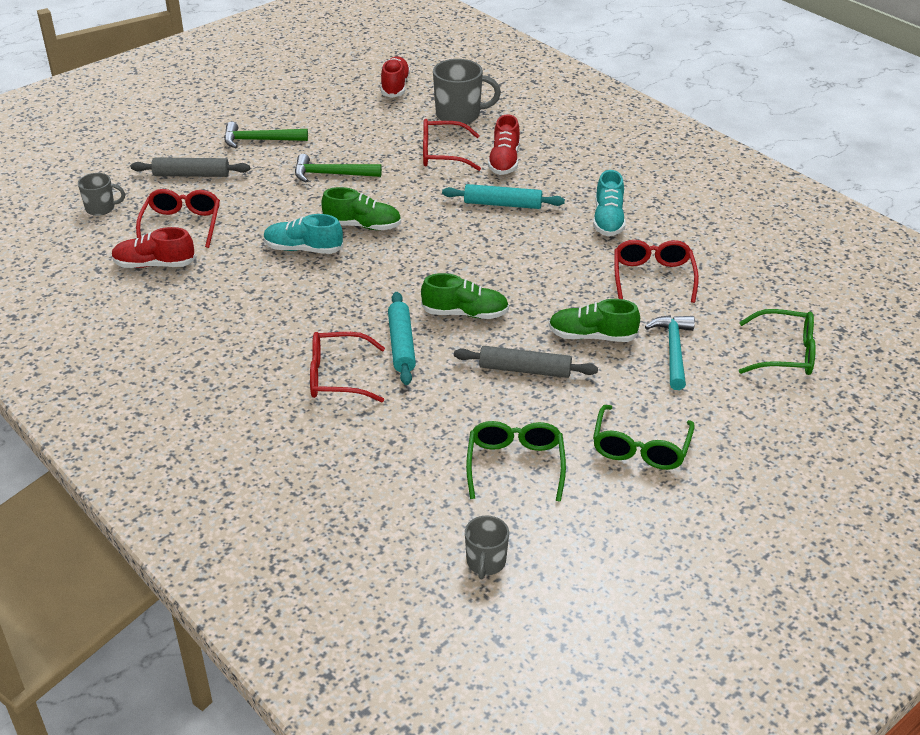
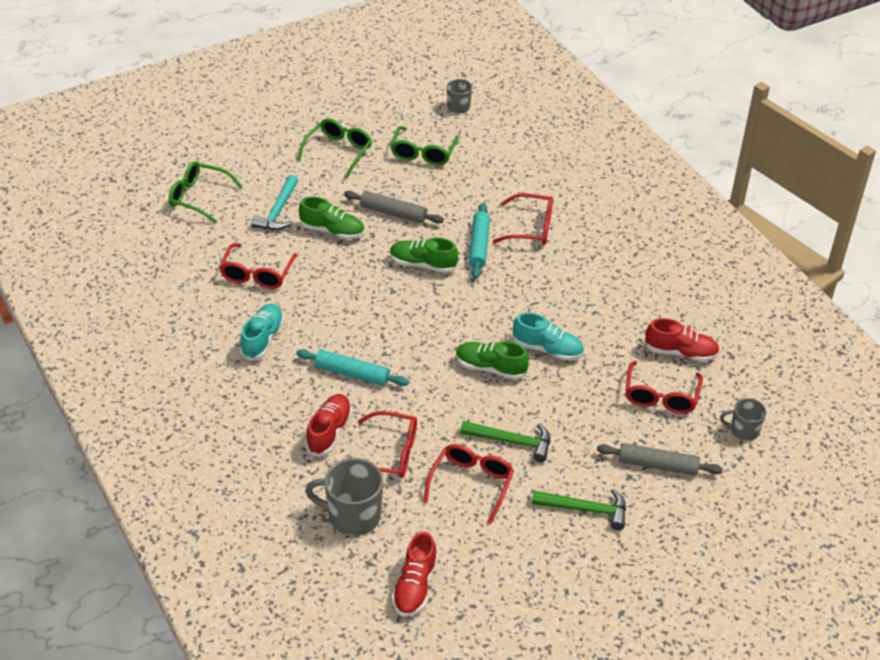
camera: 170 degrees left, 5 degrees up
(363, 144) = (471, 484): none -> red glasses

